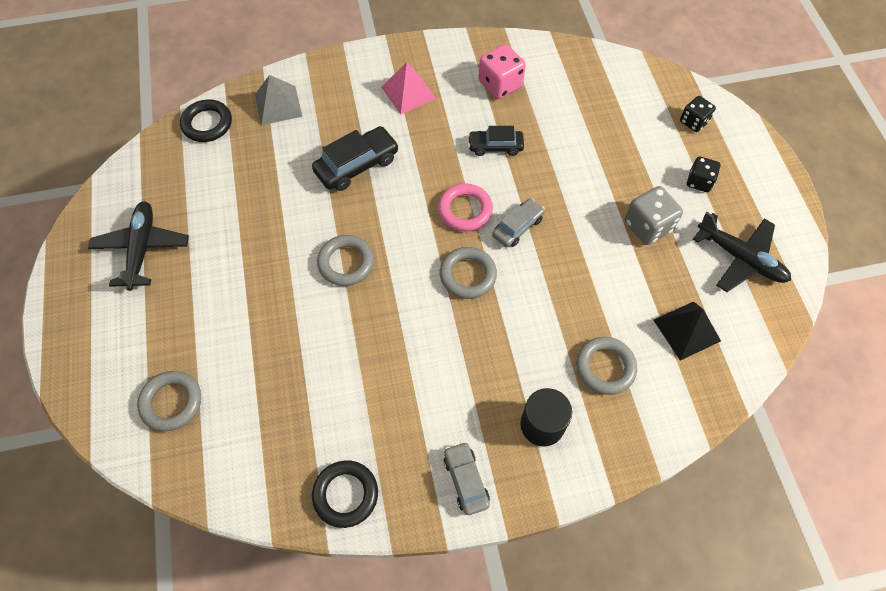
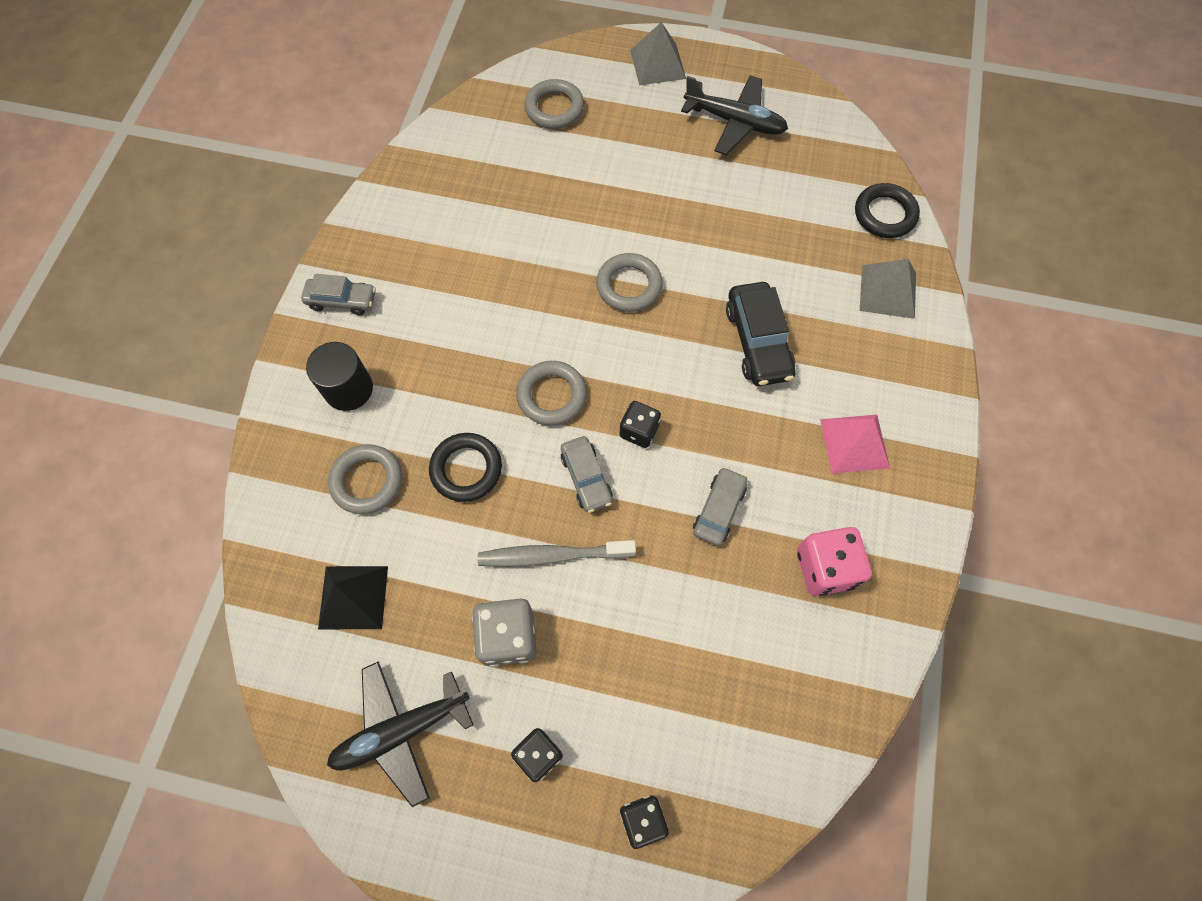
camera: 115 degrees right, 5 degrees up
(86, 335) = (658, 64): none -> grey pyramid
(345, 494) = (391, 206): black ring -> black ring (466, 469)
(465, 210) = (639, 431): pink ring -> black dice
(495, 146) = (719, 510): black car -> grey car
(582, 224) = (552, 556): none -> grey toothbrush

